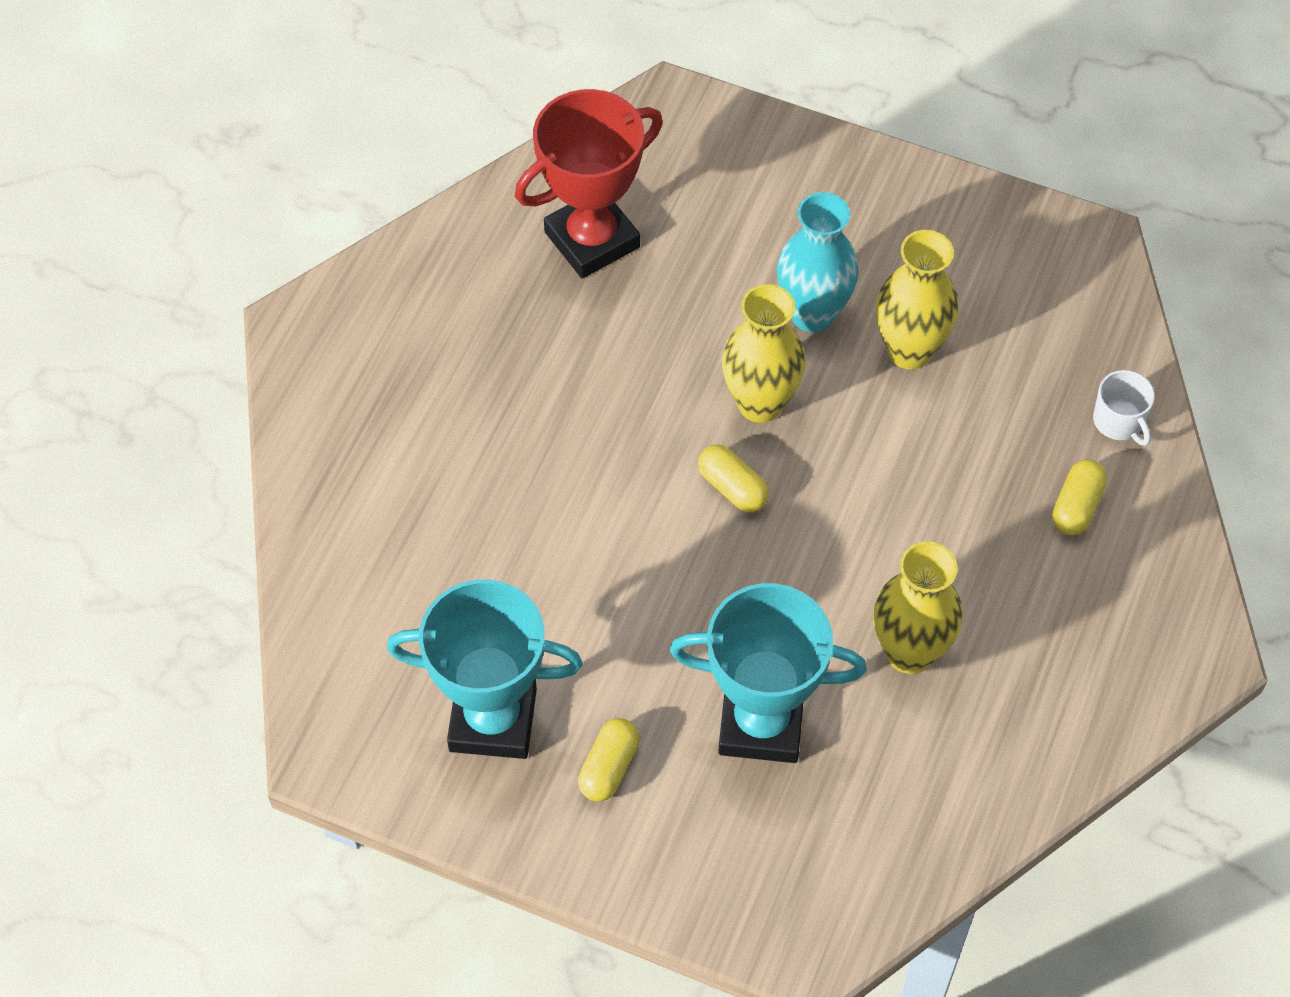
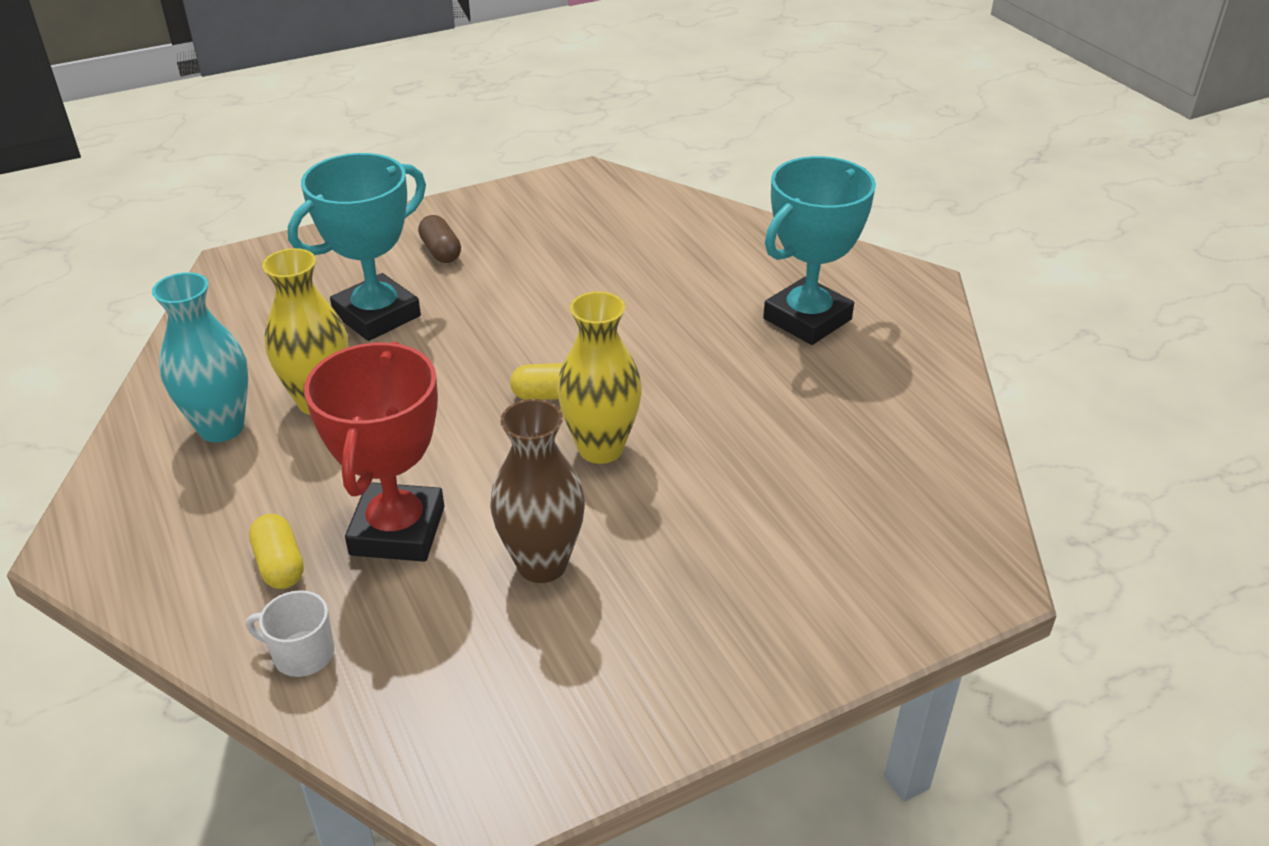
camera: 130 degrees right, 20 degrees down
(493, 720) = (529, 229): turquoise trophy -> turquoise trophy (807, 319)
(592, 239) = (862, 447): red trophy -> red trophy (398, 531)
(609, 767) = (441, 251): yellow capsule -> brown capsule
(812, 314) = (647, 528): turquoise vase -> turquoise vase (221, 427)
(909, 350) = (542, 564): yellow vase -> brown vase

